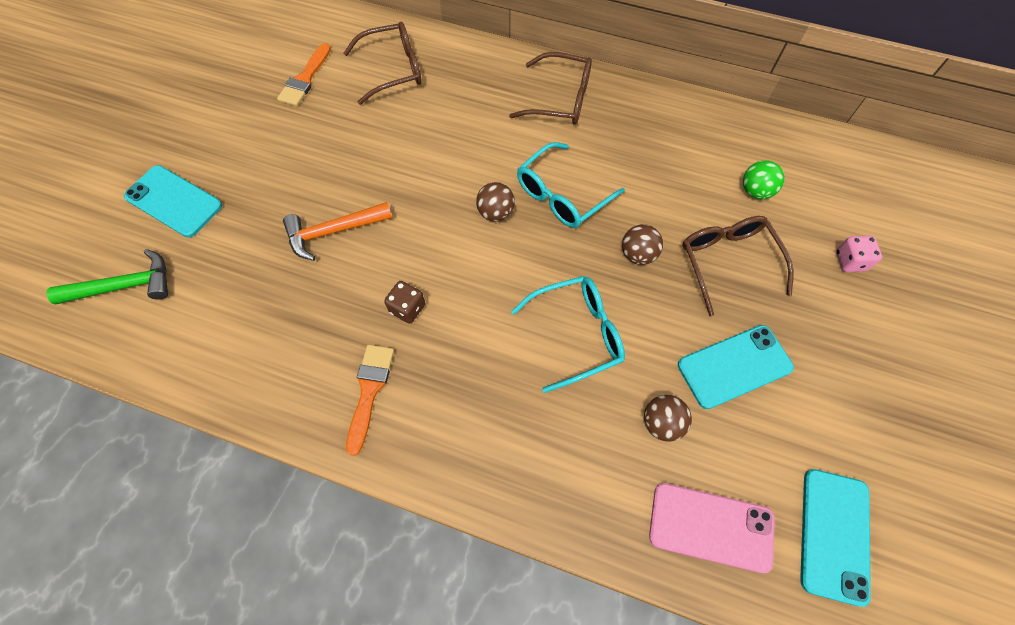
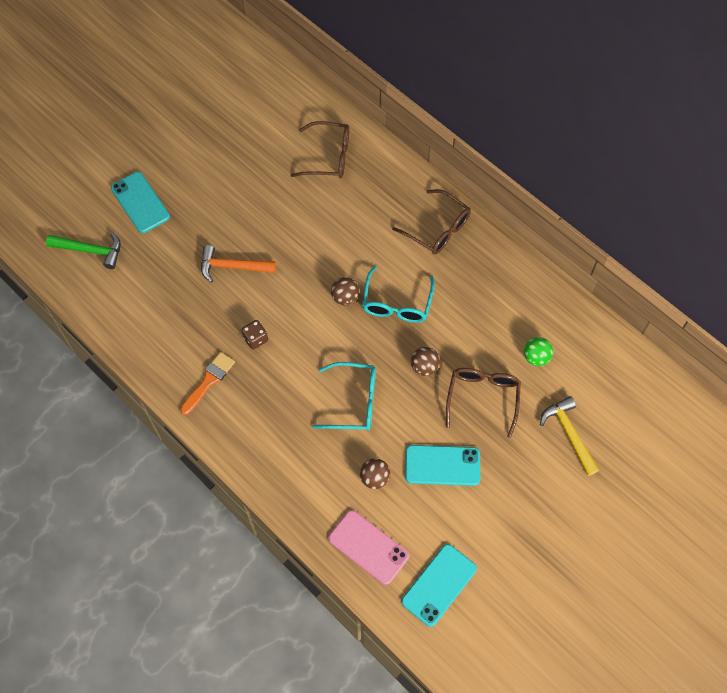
camera: 25 degrees right, 0 degrees up
(305, 79) = (263, 140): orange brush -> none
(562, 195) = (397, 303): turquoise glasses -> turquoise glasses turned 60 degrees counterclockwise
(850, 261) = (569, 434): pink dice -> yellow hammer

